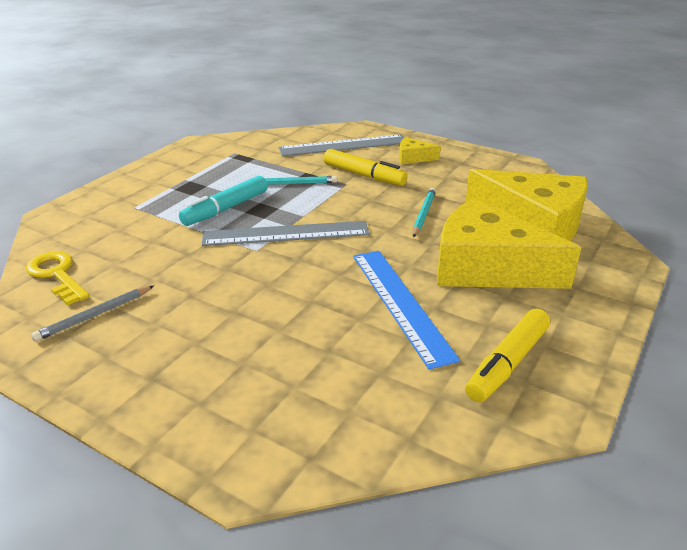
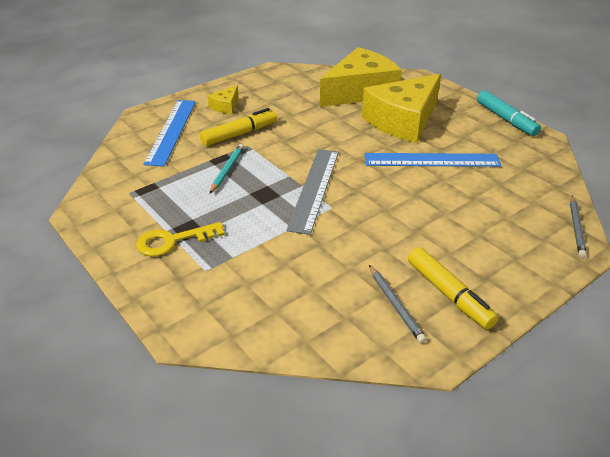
camera: 70 degrees left, 5 degrees up
(57, 275) = (316, 329): yellow key -> yellow key (172, 241)
(225, 209) = (250, 213): turquoise marker -> turquoise marker (506, 119)
(296, 467) = (576, 228): none -> grey pencil
(343, 145) = (172, 131): grey ruler -> blue ruler
(423, 214) = (321, 124): turquoise pencil -> none
(507, 363) = (501, 141): yellow marker -> yellow marker (449, 294)

